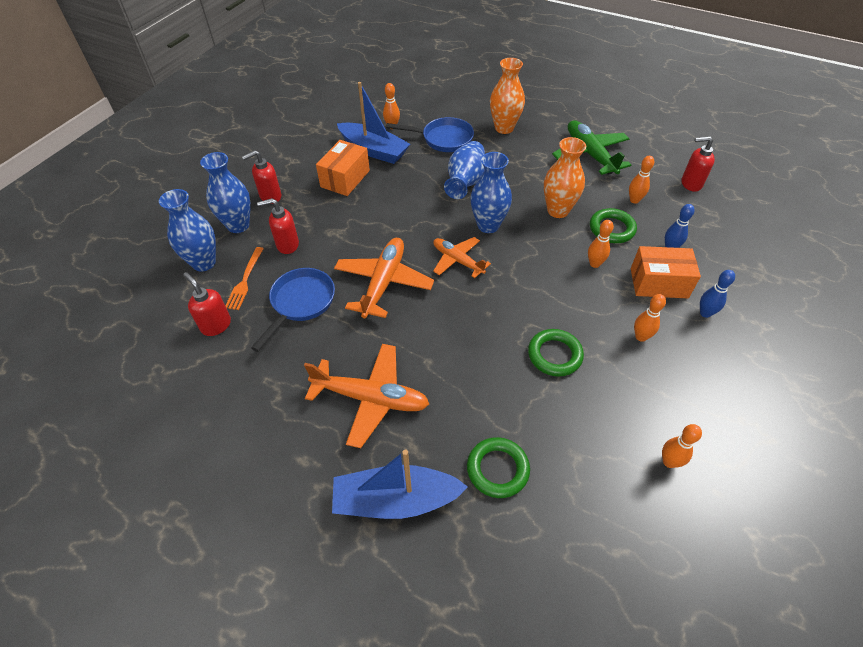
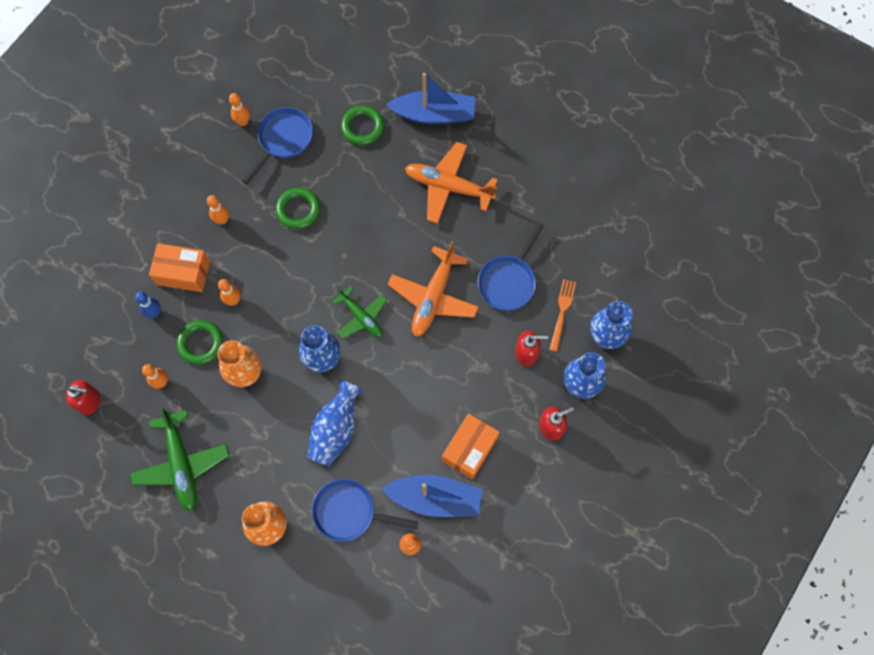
camera: 175 degrees left, 20 degrees up
(216, 325) = (580, 265): red soap dispenser -> none
(374, 150) = (435, 498): blue boat -> blue boat turned 150 degrees clockwise
(457, 260) = (362, 317): orange plane -> green plane
(603, 440) = (283, 140): none -> blue pan
(705, 313) = (158, 237): blue bowling pin -> none

